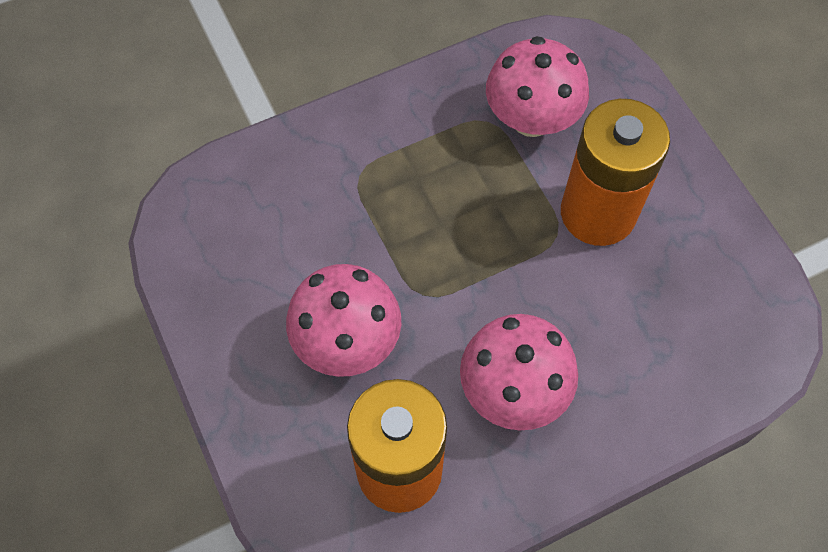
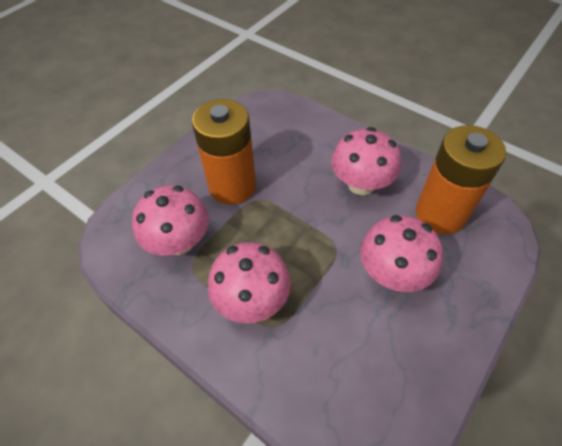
camera: 115 degrees left, 10 degrees down
(404, 166) = (252, 300): none -> pink mushroom

